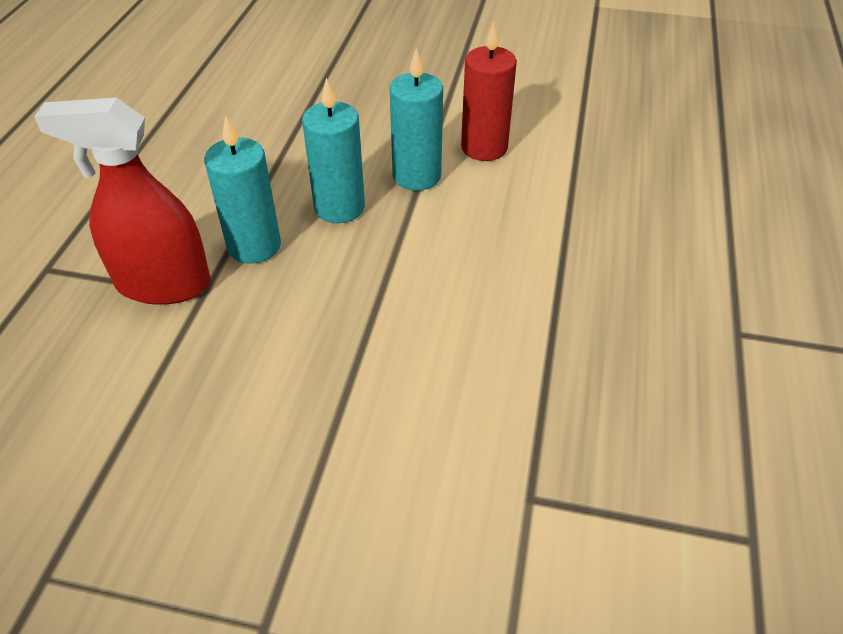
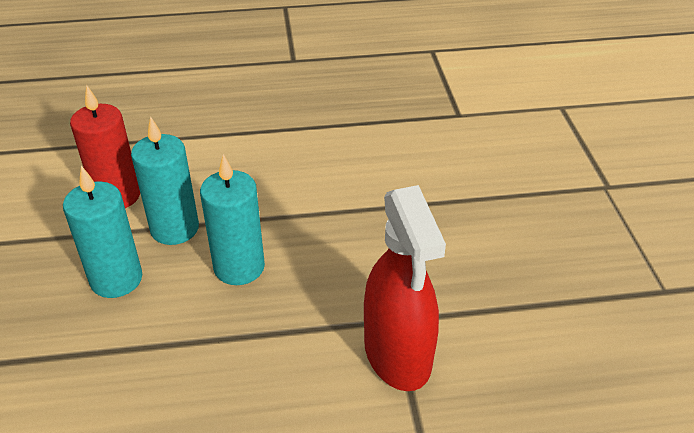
camera: 110 degrees left, 5 degrees down
(254, 246) = (317, 308): turquoise candle -> turquoise candle (116, 279)

